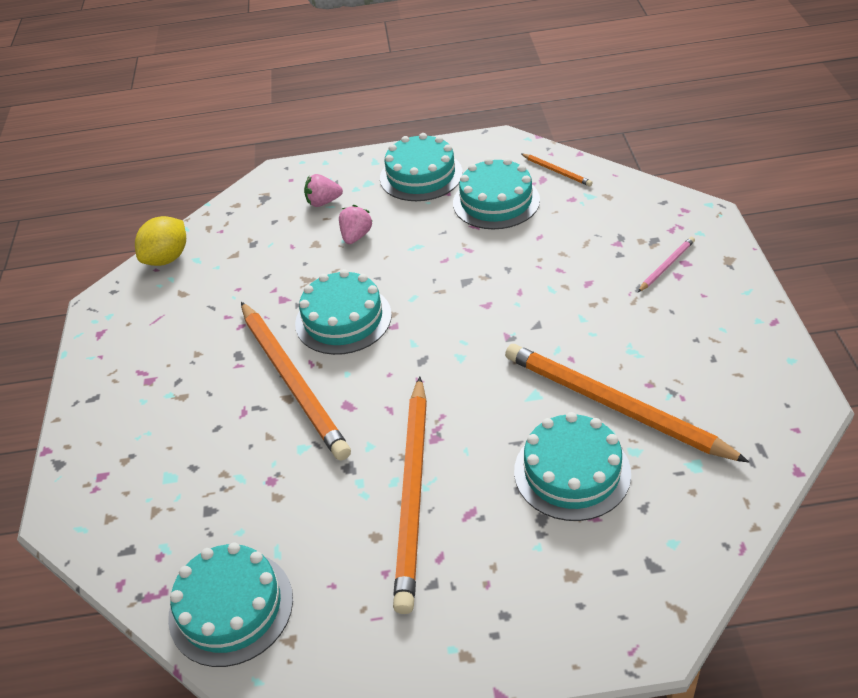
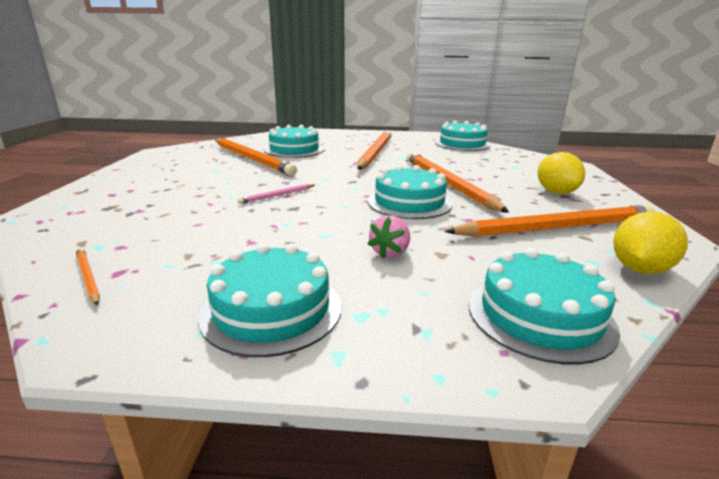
camera: 175 degrees left, 20 degrees down
(155, 387) = (556, 192): none -> yellow lemon
(200, 303) = (556, 227): none -> orange pencil
(323, 202) = (435, 299): pink strawberry -> none
(496, 201) = (203, 258): turquoise cake -> turquoise cake (540, 315)
(666, 266) = (128, 194): pink pencil -> pink pencil (277, 195)

